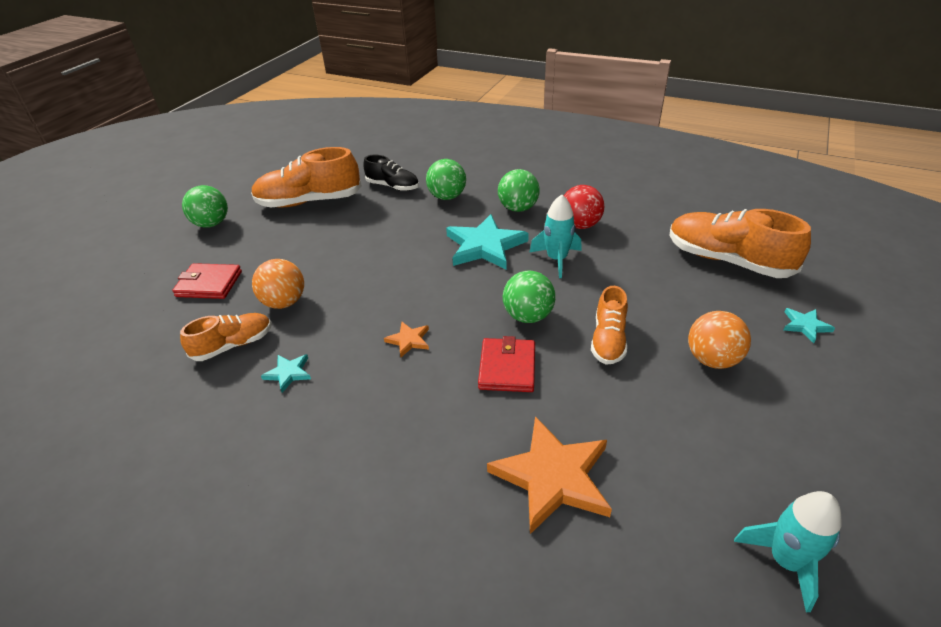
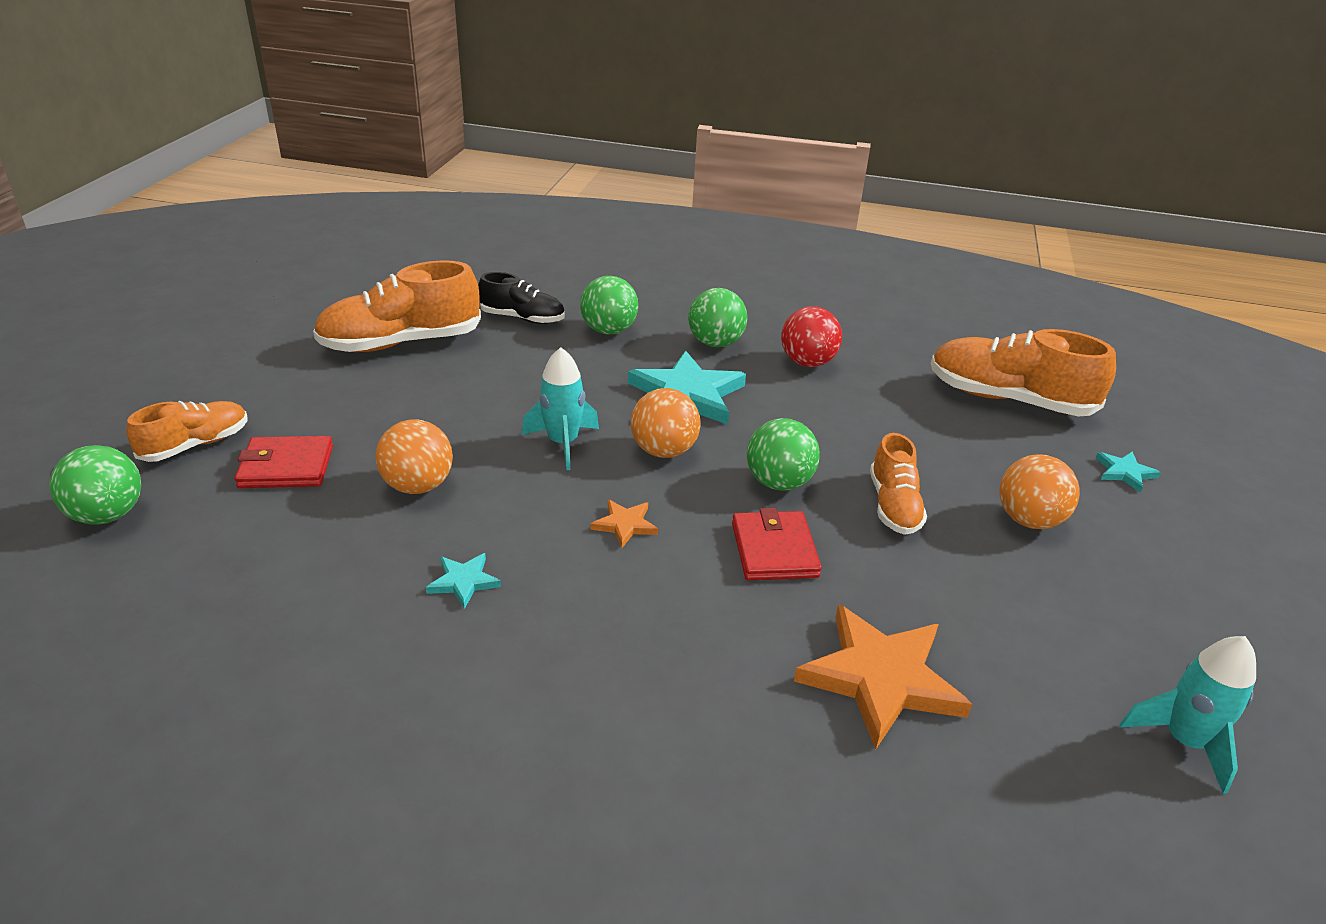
camera: 15 degrees left, 5 degrees down
(211, 224) = (254, 380): green ball -> green ball (108, 515)
(233, 345) = (361, 550): orange shoe -> orange shoe (195, 445)
(454, 287) = (663, 451): none -> orange ball
(556, 259) = (791, 408): turquoise rocket -> turquoise rocket (563, 443)

